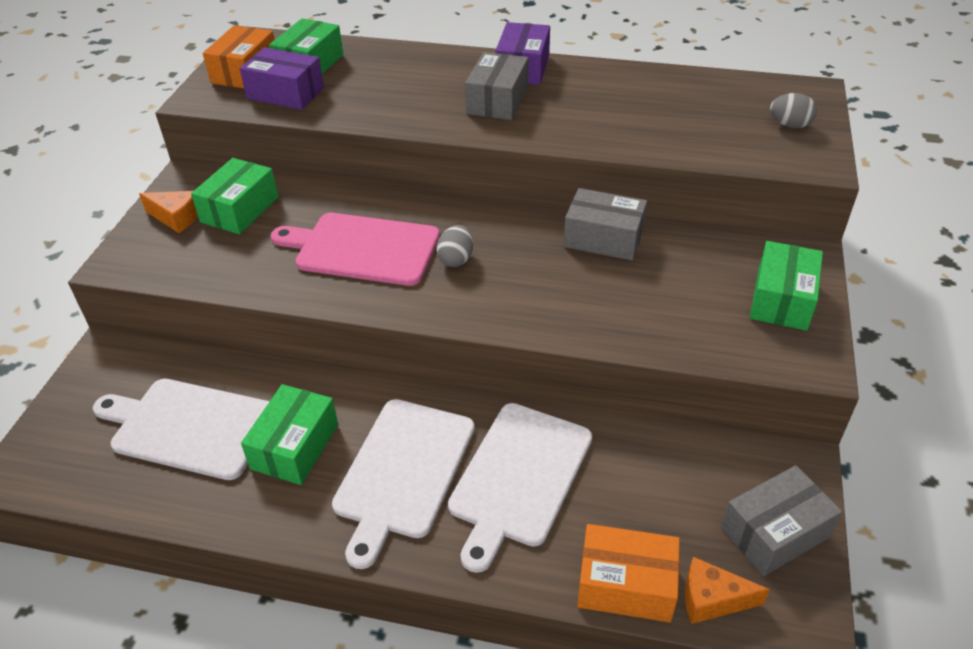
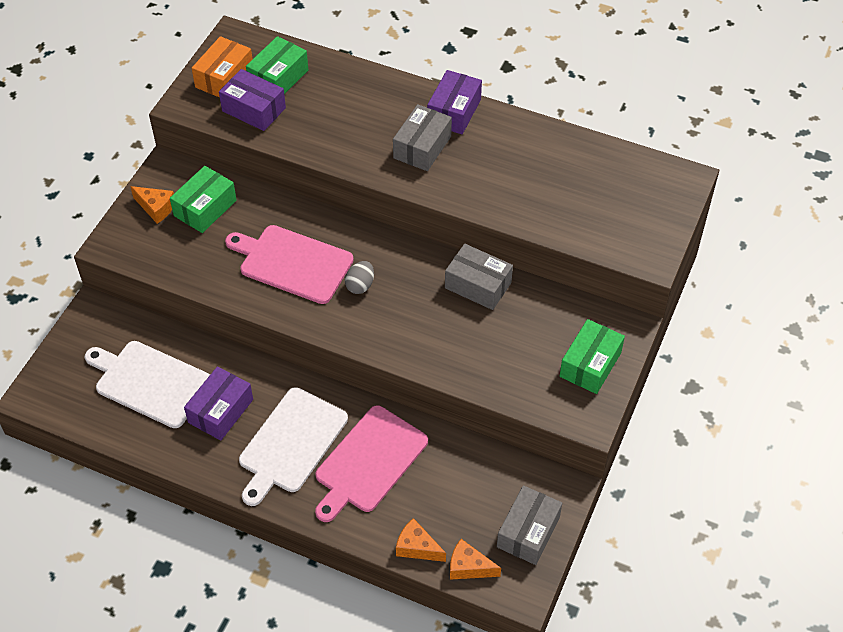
camera: 10 degrees right, 10 degrees up
(295, 446) = (220, 411): green box -> purple box
(518, 477) = (368, 462): white cutting board -> pink cutting board
(626, 584) = (417, 547): orange box -> orange cheese
(774, 532) = (528, 532): grey box -> grey box turned 45 degrees counterclockwise
(789, 125) = (647, 214): grey egg -> none

